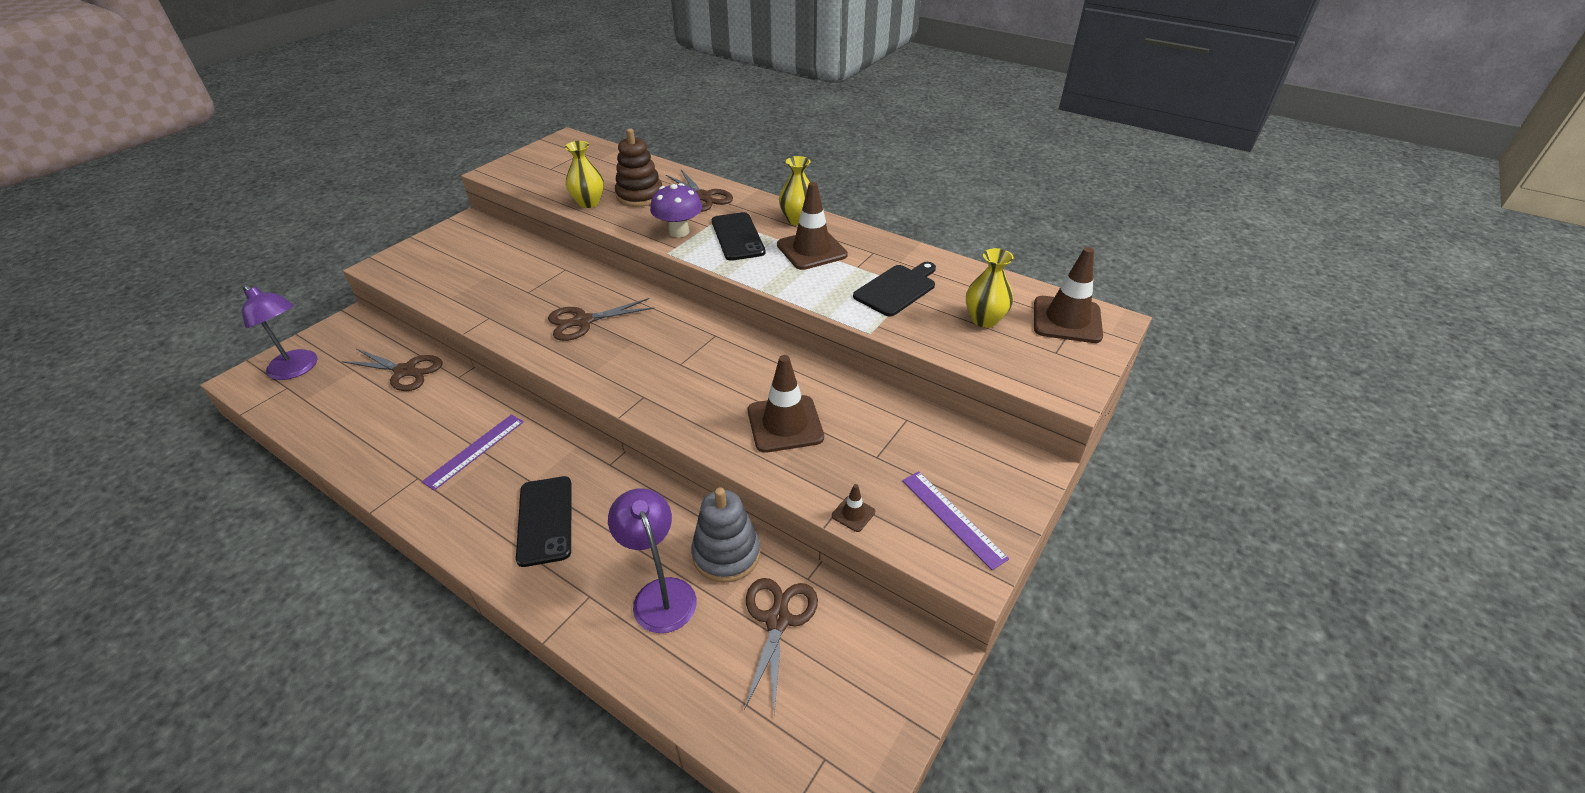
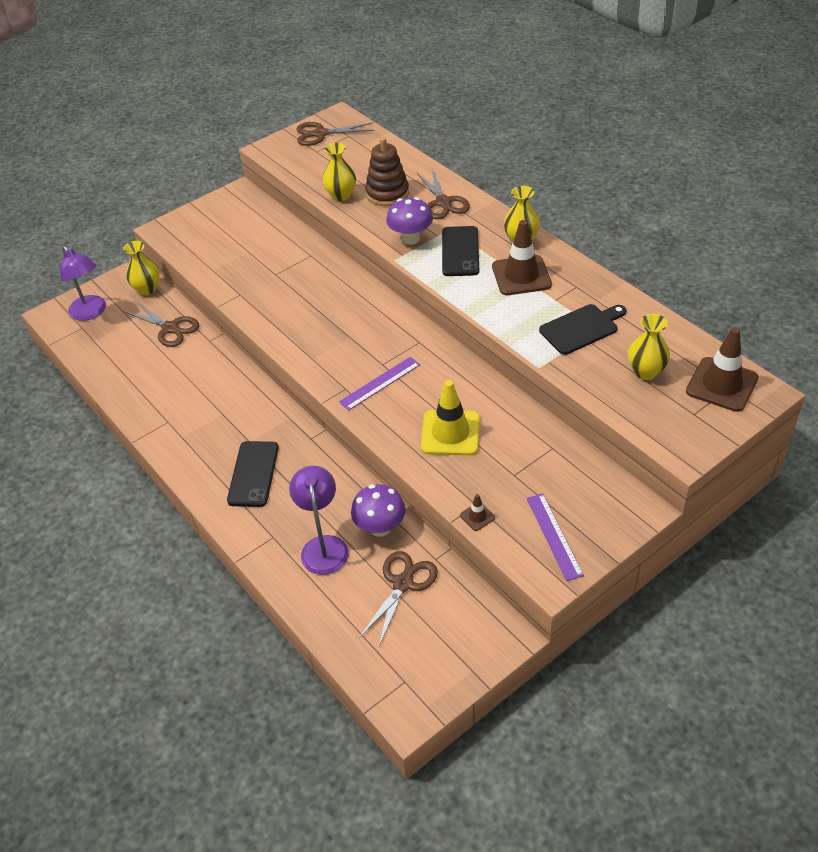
camera: 20 degrees right, 5 degrees up
(370, 334) = (147, 289): none -> yellow vase
(474, 451) = (212, 407): purple ruler -> purple ruler (380, 383)
(583, 321) = (314, 310): brown scissors -> brown scissors (321, 134)
(726, 554) = (380, 527): grey stacking toy -> purple mushroom
(785, 424) = (450, 433): brown traffic cone -> yellow traffic cone

